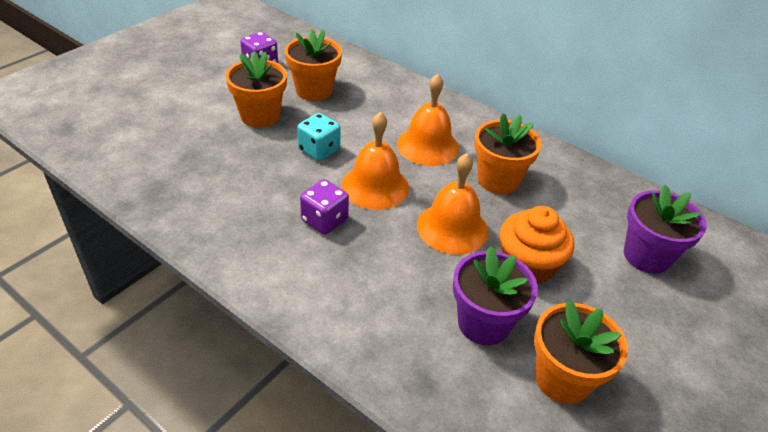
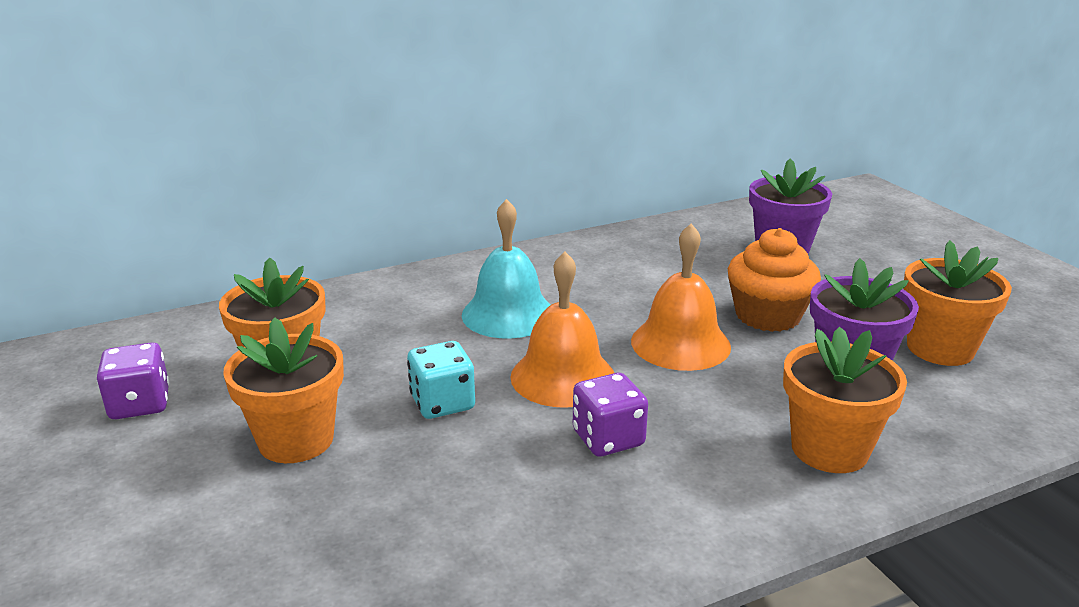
camera: 60 degrees left, 15 degrees down
(428, 146) = (508, 314): orange bell -> turquoise bell
(498, 180) = (612, 289): orange flower pot -> orange flower pot (829, 449)

